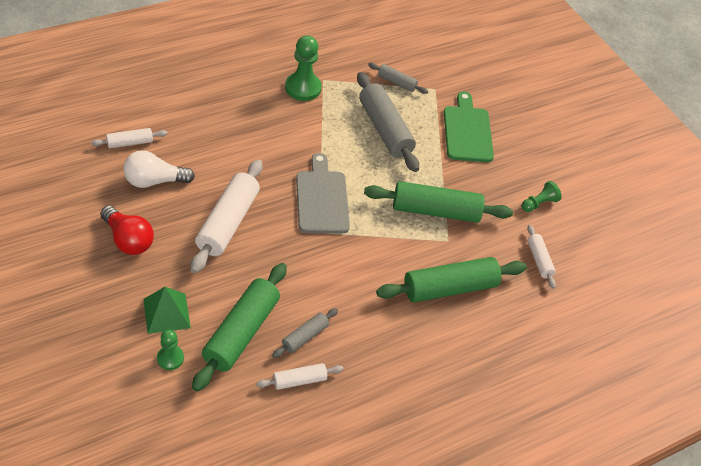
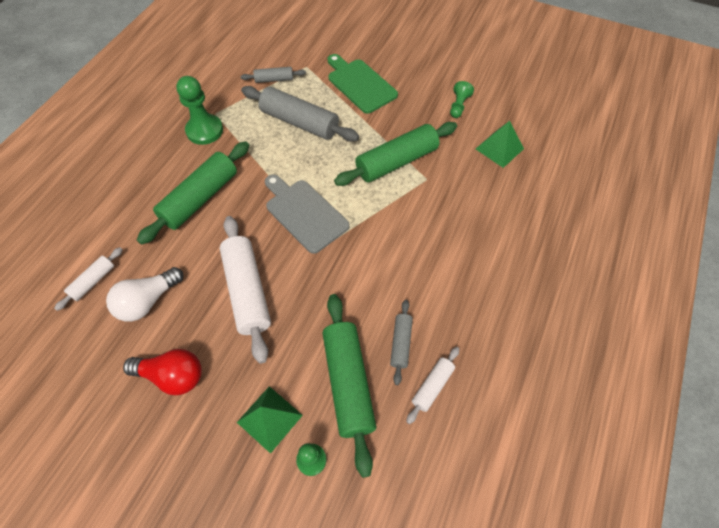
camera: 30 degrees left, 10 degrees up
(449, 288) = (463, 216): green rolling pin -> green rolling pin (200, 198)
(539, 260) = (499, 148): white rolling pin -> green pyramid

